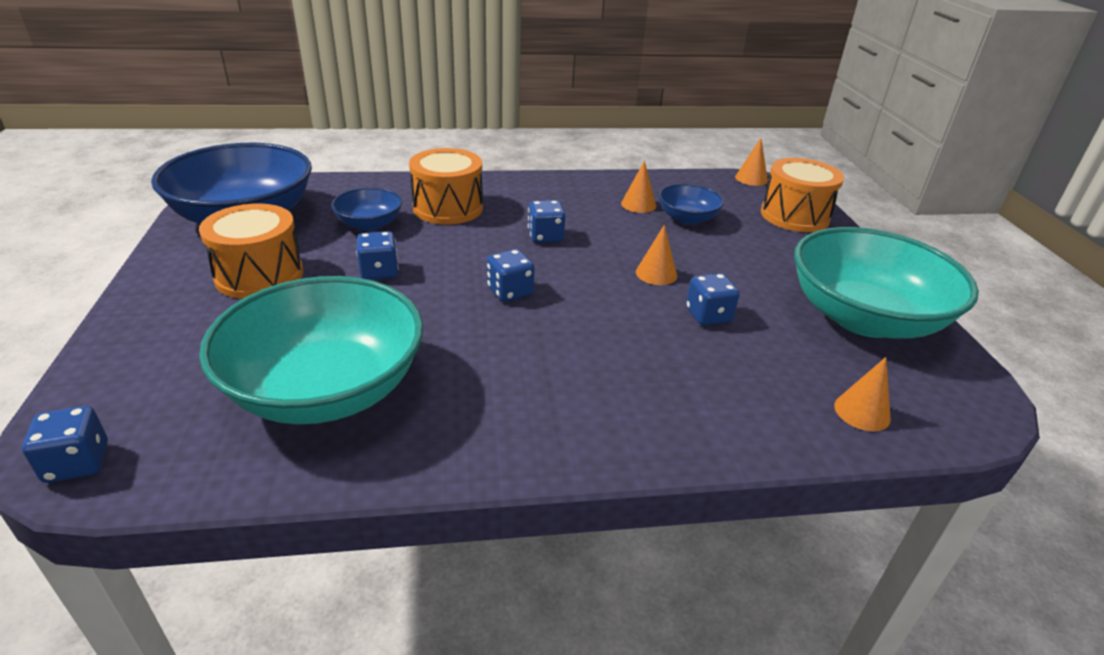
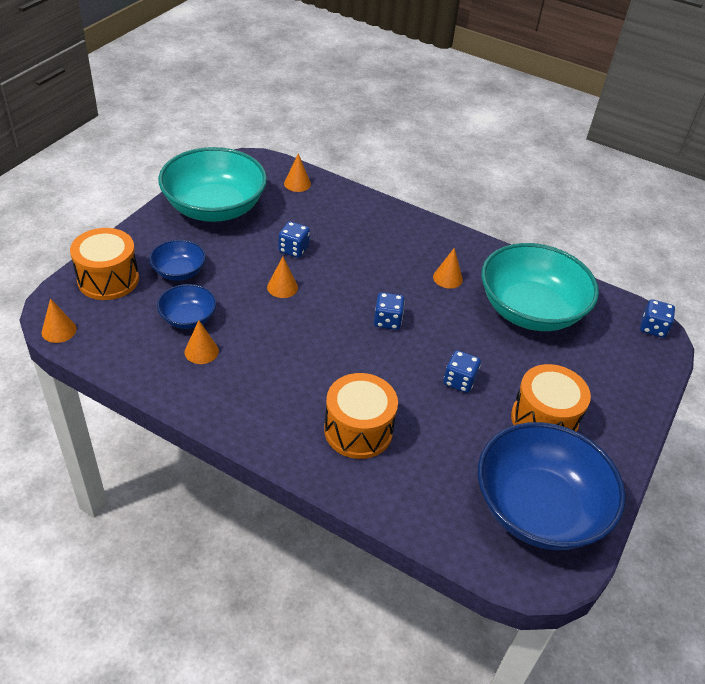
camera: 145 degrees left, 10 degrees up
(369, 224) = (437, 441): blue bowl -> blue bowl (179, 271)
(484, 376) = (447, 278): none -> orange cone
(545, 236) = (315, 355): blue dice -> none

